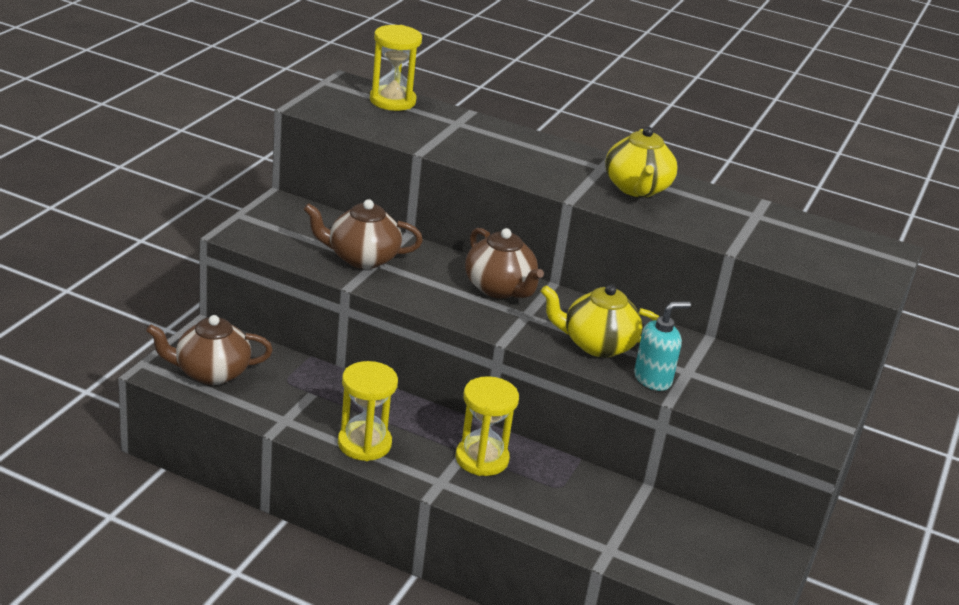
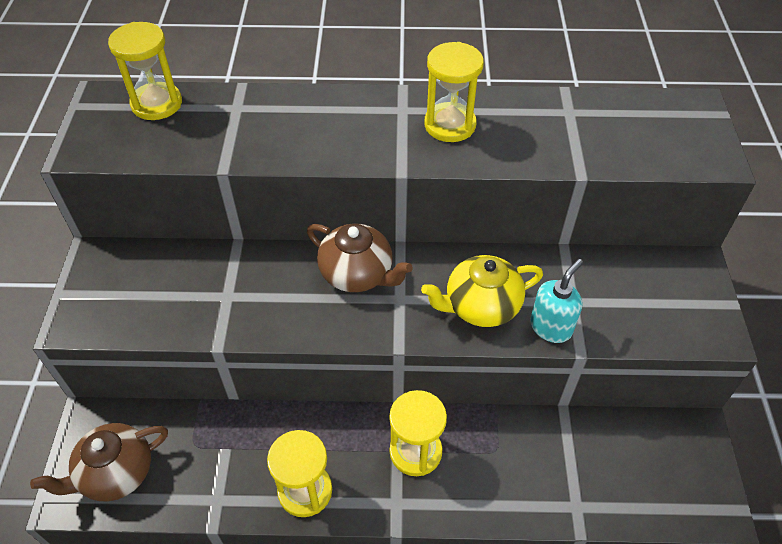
camera: 20 degrees left, 20 degrees up
(362, 258) = (210, 296): brown teapot -> none
(637, 188) = (450, 125): yellow teapot -> yellow hourglass

